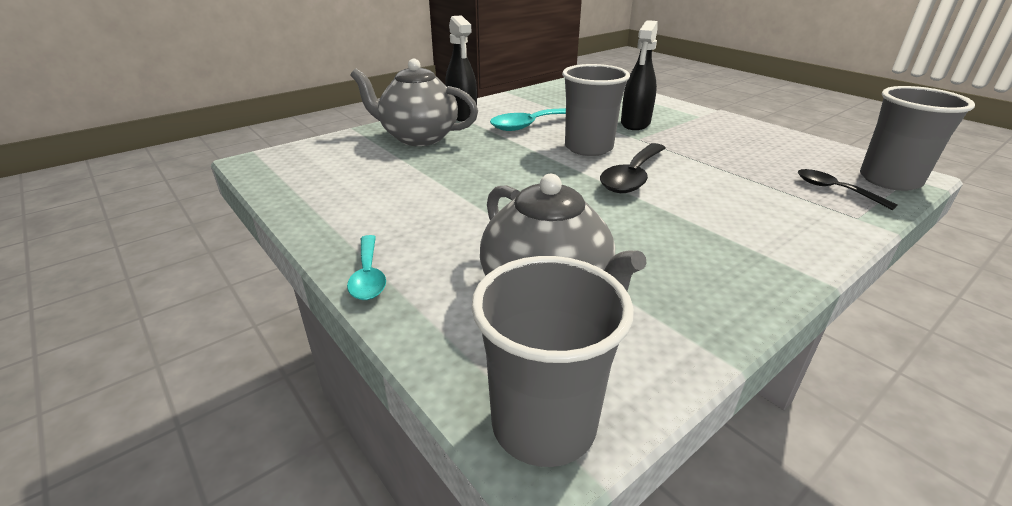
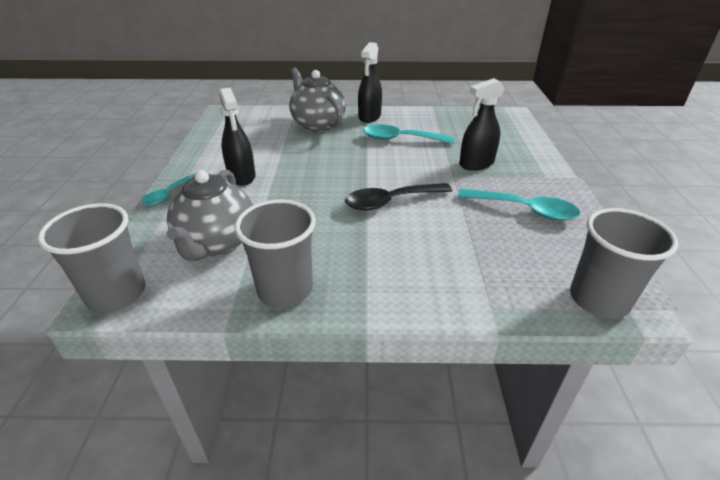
camera: 40 degrees right, 5 degrees up
(431, 216) = (242, 176): none -> black spray bottle
(588, 148) = (403, 170): grey cup -> grey cup (285, 289)
(735, 143) = (524, 210): none -> turquoise spoon
(835, 190) = (523, 281): black spoon -> none

